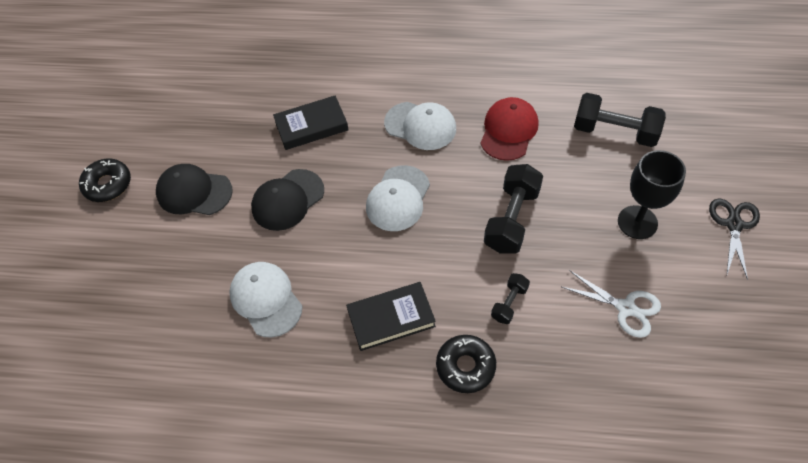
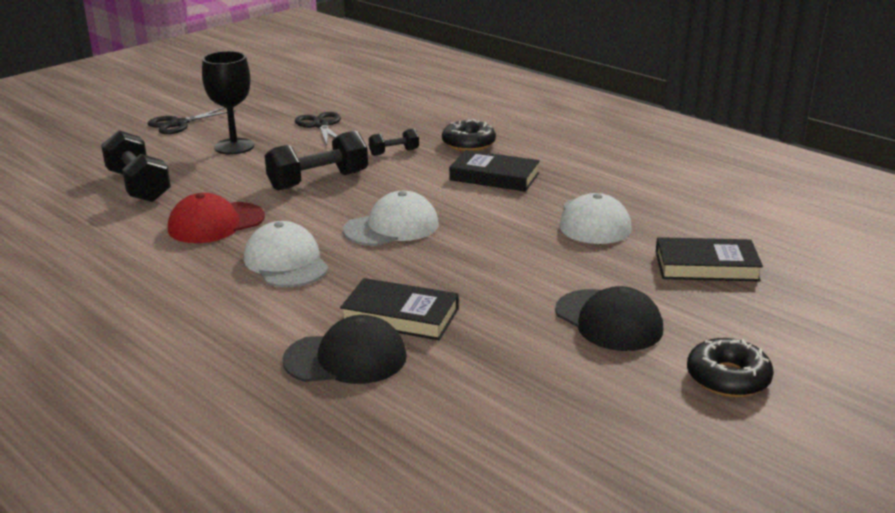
camera: 145 degrees left, 30 degrees down
(157, 289) = (706, 266): none -> black book
(287, 200) = (503, 270): black cap -> black cap (346, 358)
(626, 308) = (321, 125): white scissors -> black scissors

